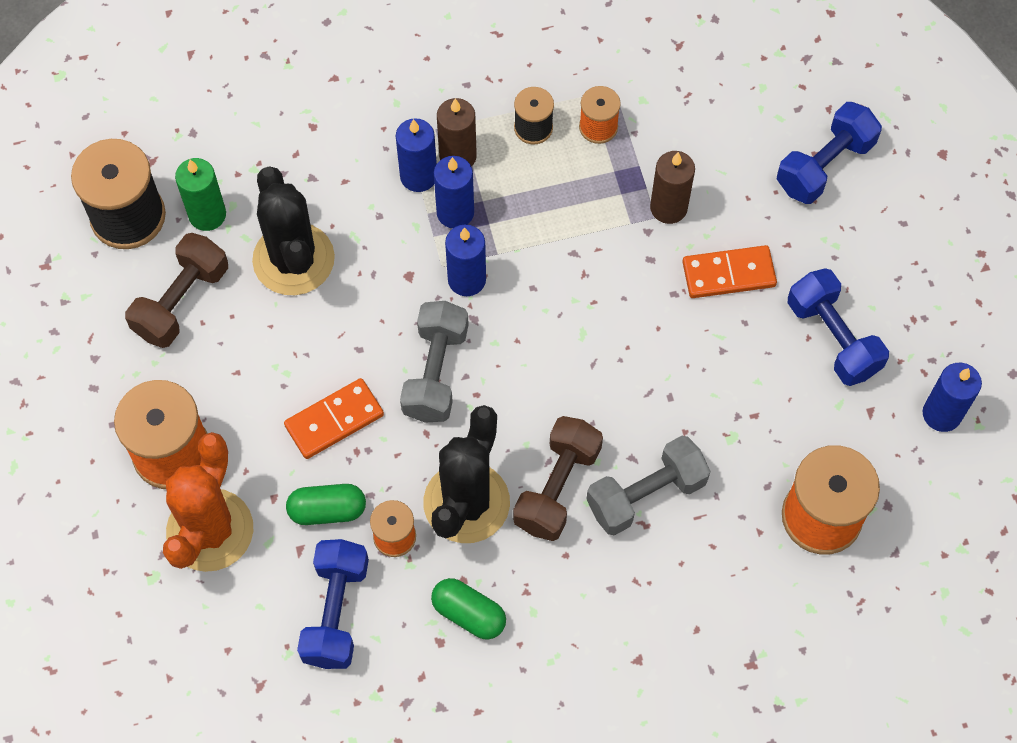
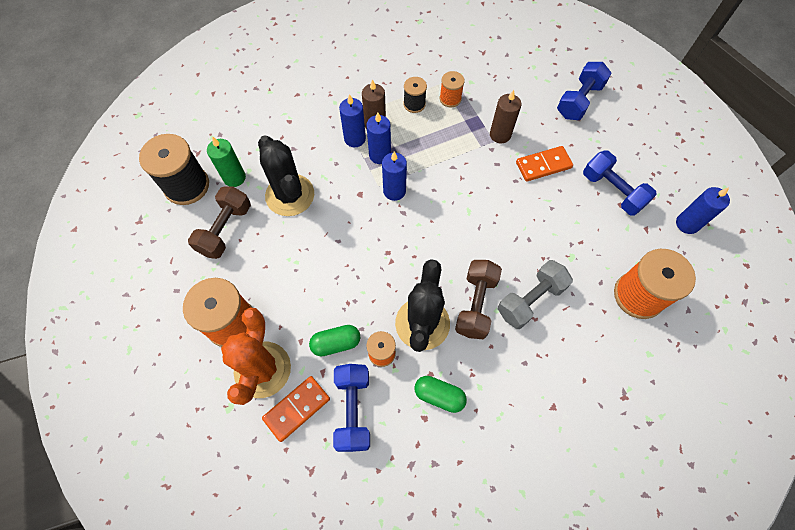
camera: 10 degrees left, 0 degrees up
(334, 420) = (330, 286): orange domino -> orange domino (297, 408)
(436, 372) = (387, 247): grey dumbbell -> none

